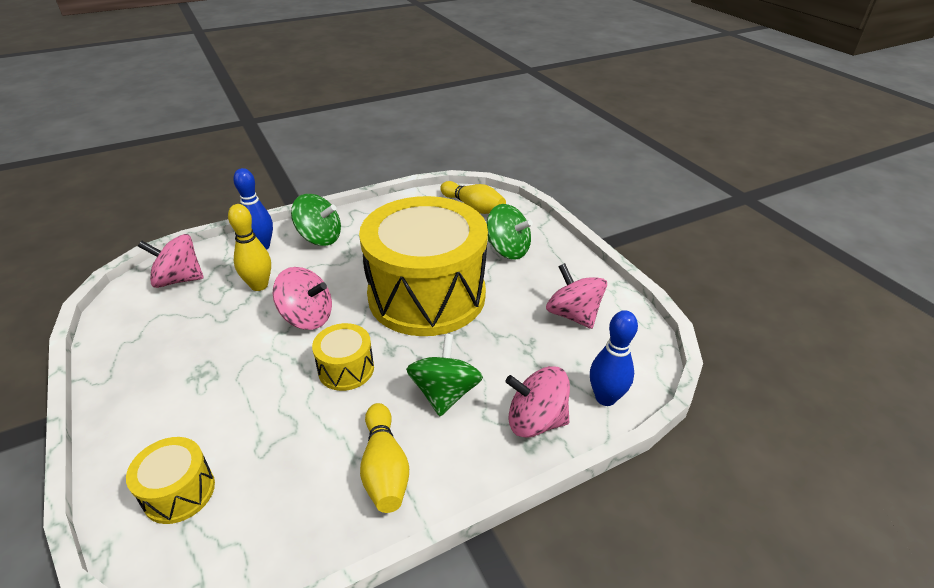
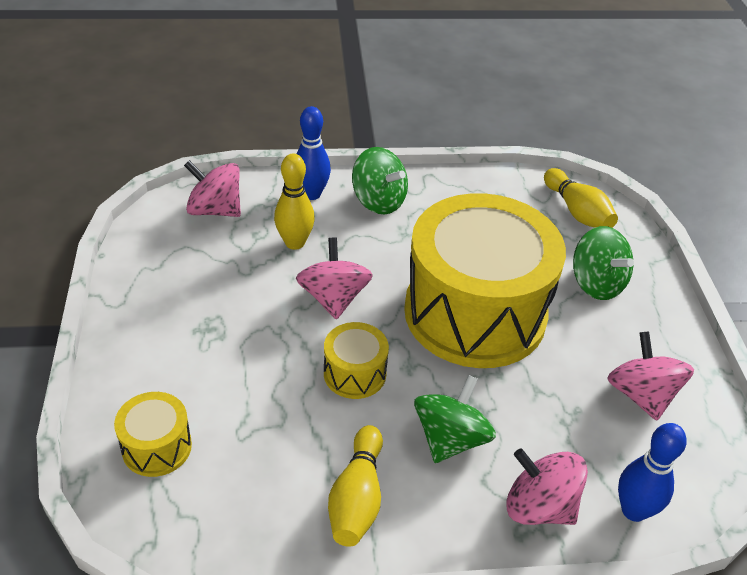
camera: 20 degrees right, 5 degrees up
(307, 317) = (334, 298): pink spinning top -> pink spinning top turned 135 degrees counterclockwise

